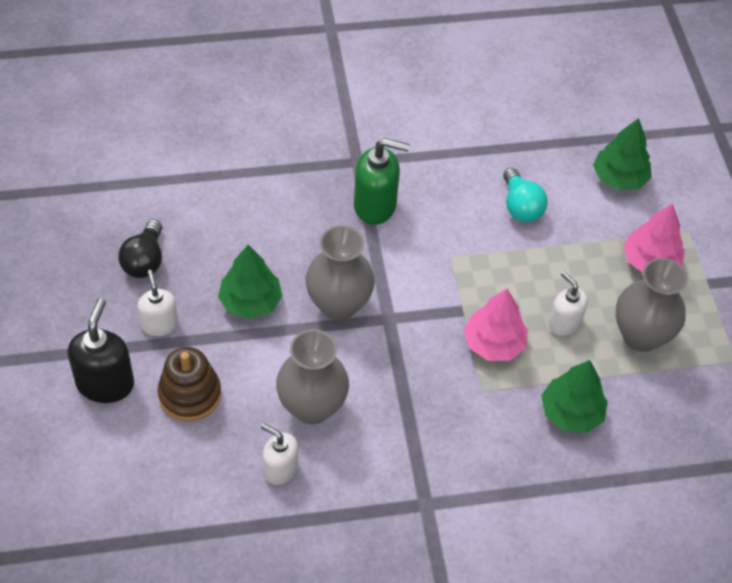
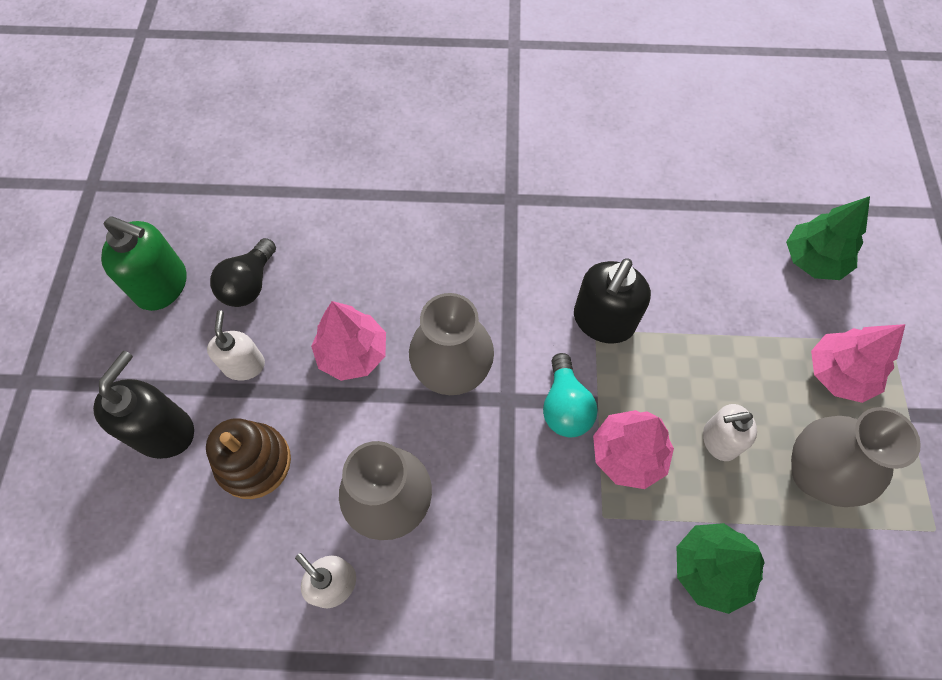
camera: 15 degrees right, 10 degrees up
(250, 302) = (352, 353): green tree -> pink tree
(375, 205) = (520, 254): green soap dispenser -> green soap dispenser (162, 286)
(455, 248) = (603, 321): none -> black soap dispenser
(520, 206) = (689, 279): turquoise light bulb -> turquoise light bulb (565, 406)
(564, 323) = (719, 440): white soap dispenser -> white soap dispenser turned 75 degrees counterclockwise

